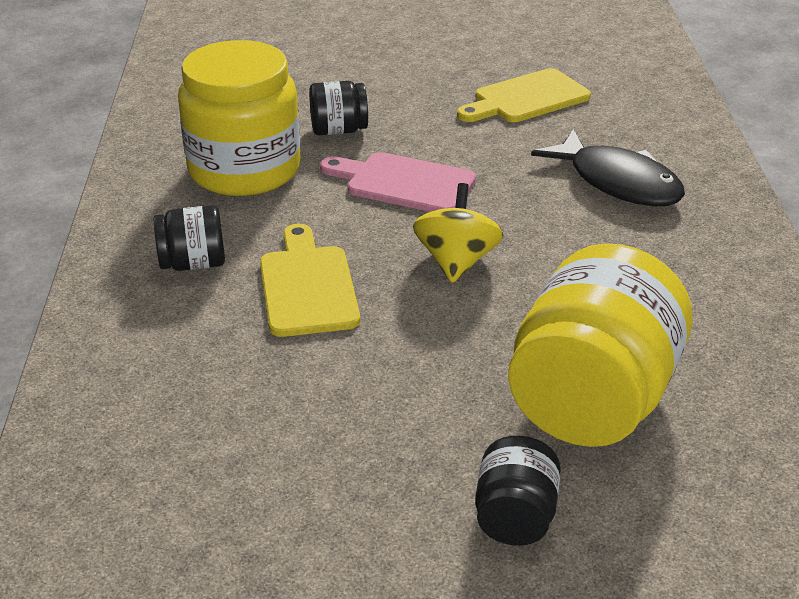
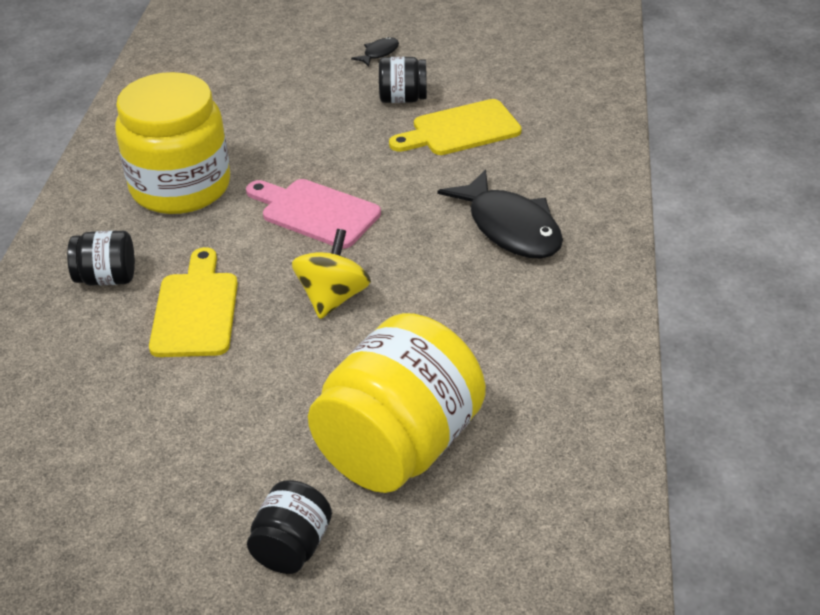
camera: 10 degrees right, 5 degrees up
(338, 130) = (277, 151): black jar -> black jar (403, 99)
(411, 36) = (379, 53): none -> black fish

